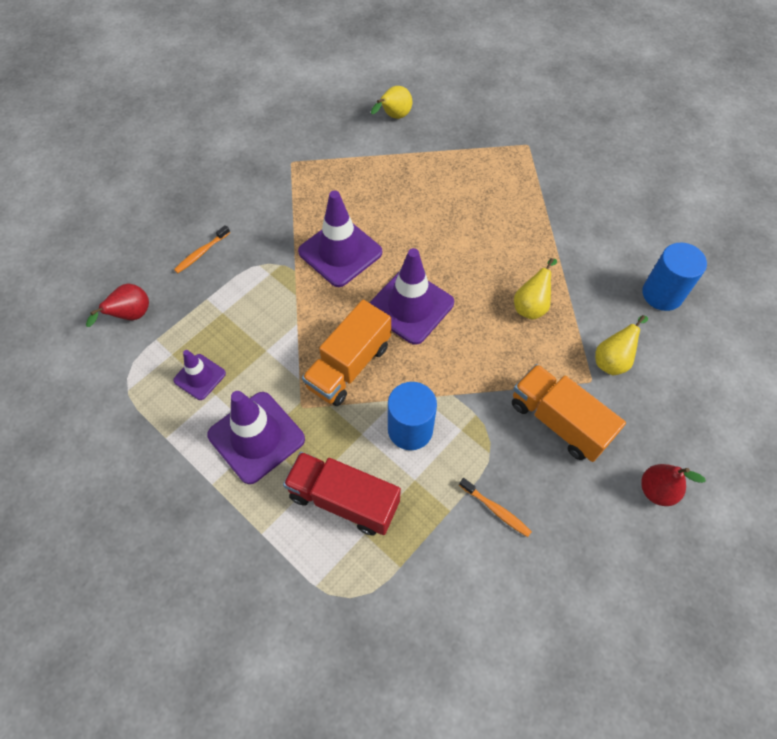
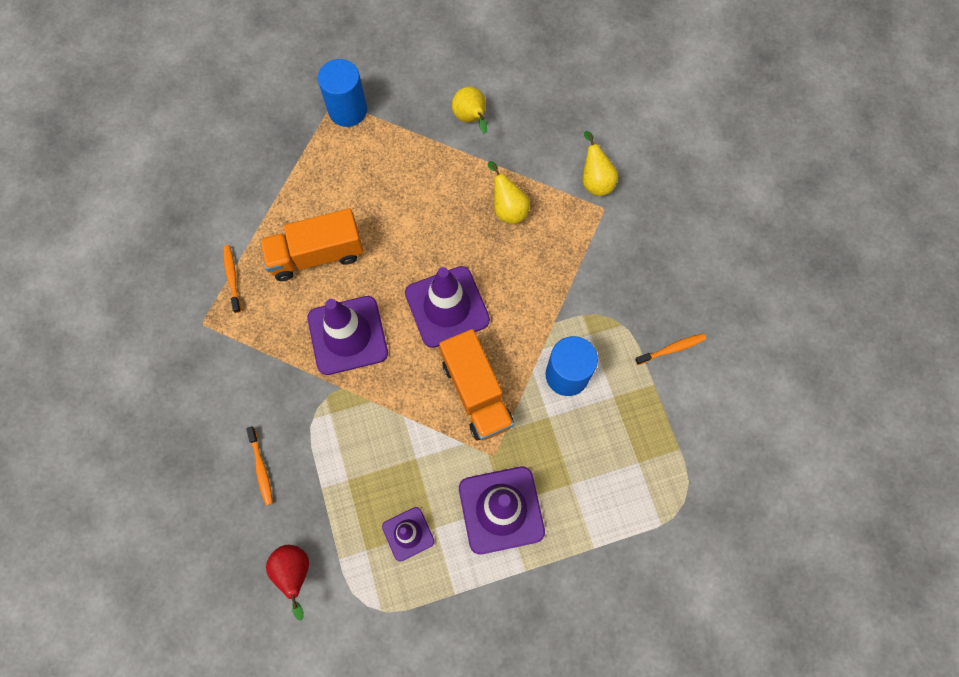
camera: 60 degrees left, 10 degrees up
(338, 160) = (232, 277): none -> orange toothbrush
(343, 500) = (600, 464): red truck -> none
(394, 117) = (213, 195): yellow pear -> yellow pear (471, 119)
(558, 421) = (624, 256): orange truck -> orange truck (316, 255)
(656, 490) = (717, 224): red pear -> none
(662, 294) = (558, 103): blue cylinder -> blue cylinder (348, 110)

